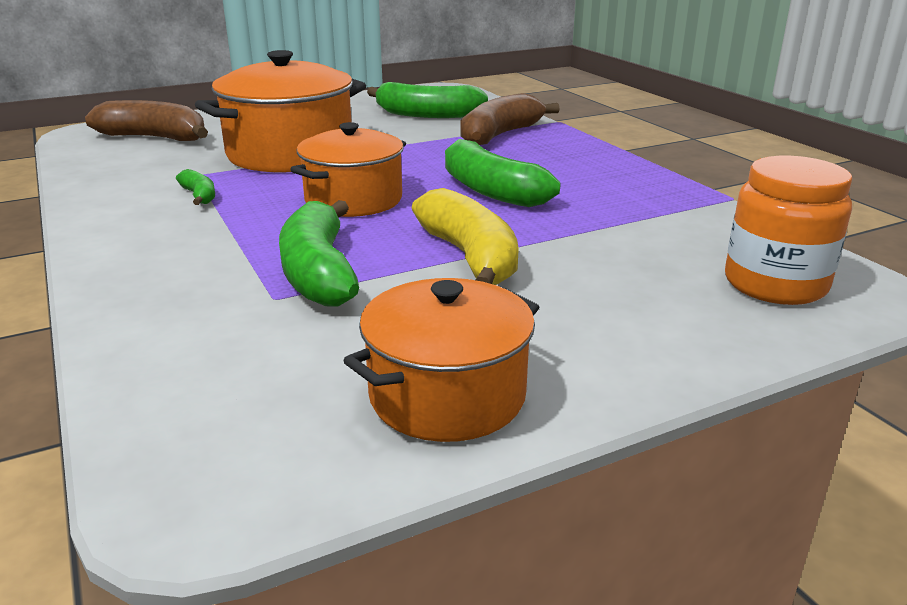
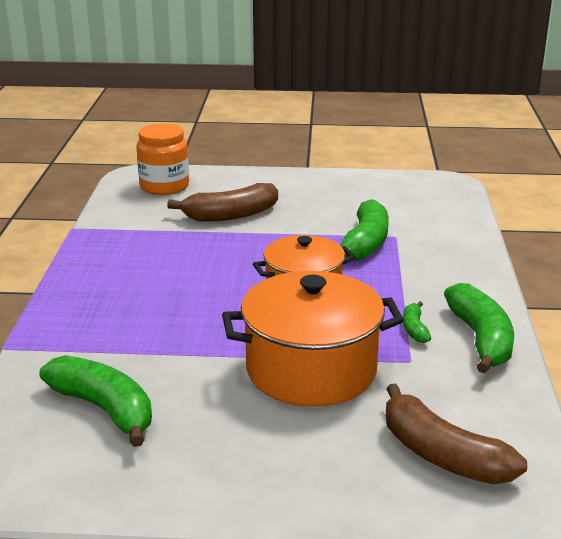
camera: 150 degrees left, 0 degrees up
(447, 395) = (351, 186): orange pot -> none
(470, 257) = (279, 232): yellow banana -> none
(490, 190) = (202, 275): green banana -> green banana (481, 339)
(500, 135) = (93, 341): brown banana -> brown banana (230, 215)

